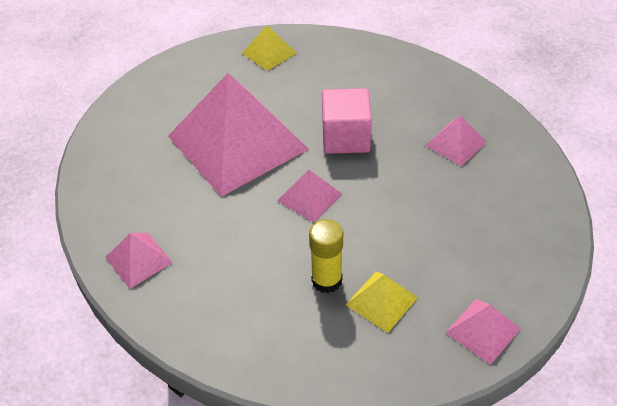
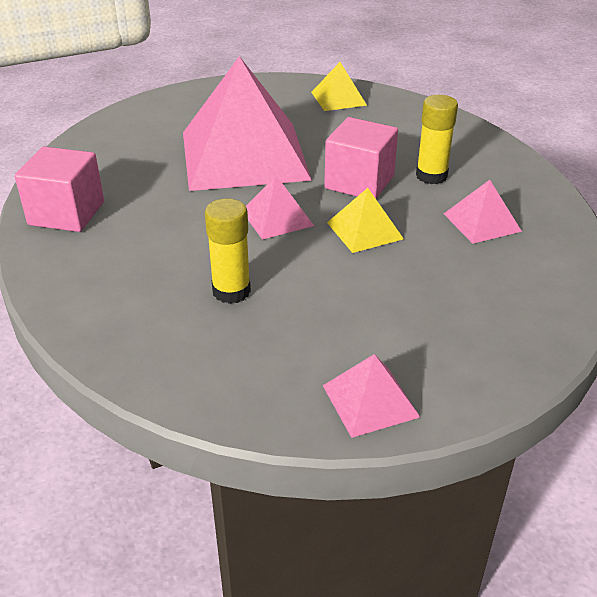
camera: 25 degrees right, 10 degrees down
(139, 259) = (66, 213): pink pyramid -> pink cube
(381, 301) = (274, 330): yellow pyramid -> yellow pyramid (364, 230)
(393, 111) = (431, 176): none -> yellow glue stick

